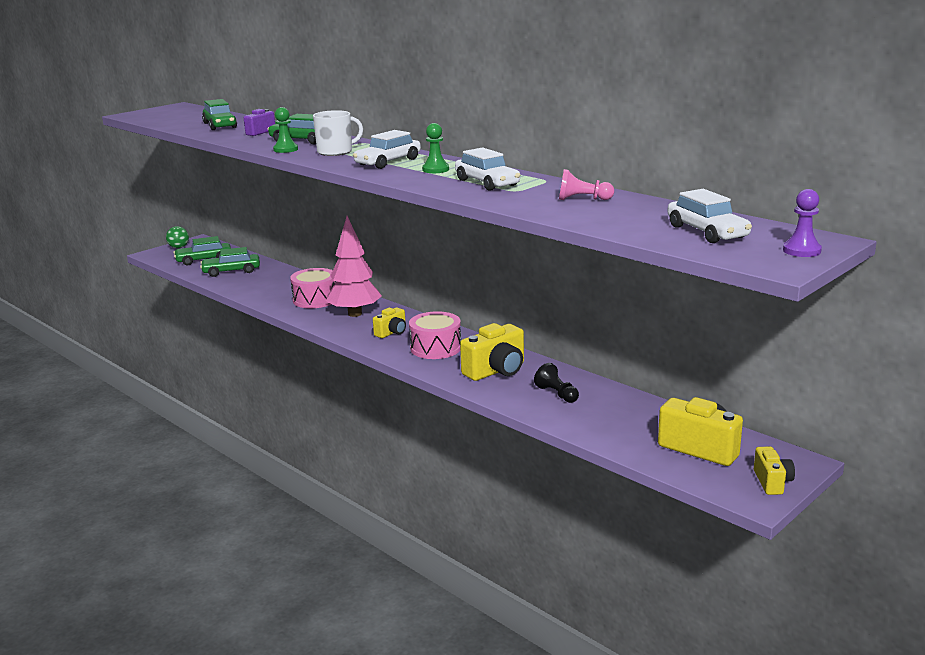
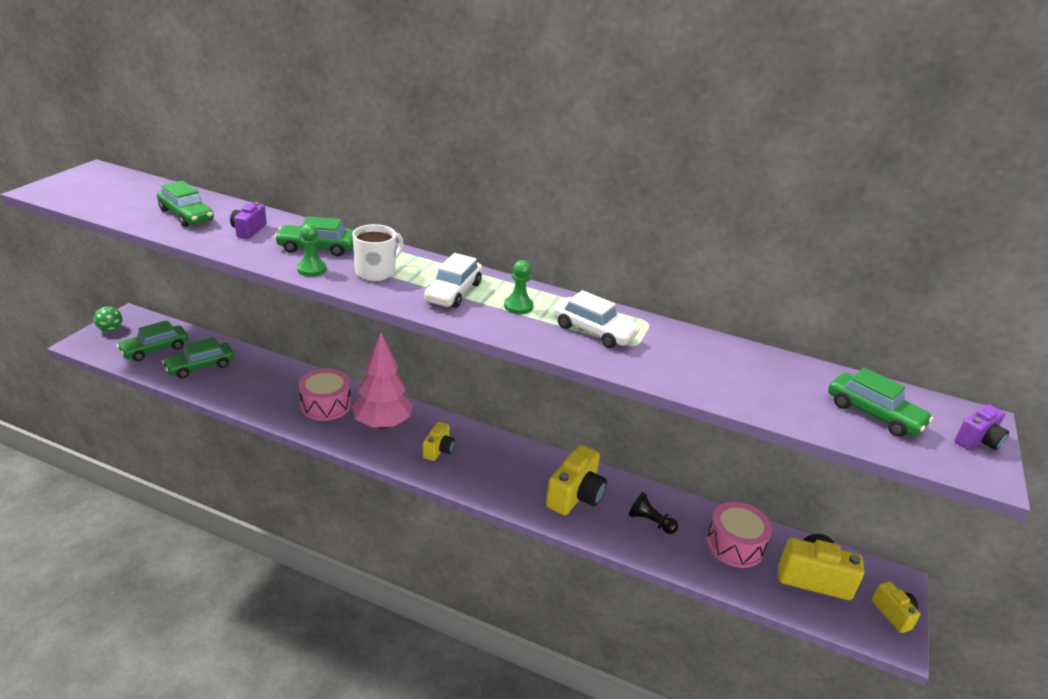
camera: 25 degrees left, 10 degrees up
(435, 348) = (497, 468): pink drum -> pink drum (734, 545)
(582, 199) = (713, 359): pink pawn -> none
(707, 232) = (874, 414): white car -> green car
(801, 251) = (977, 441): purple pawn -> purple camera

